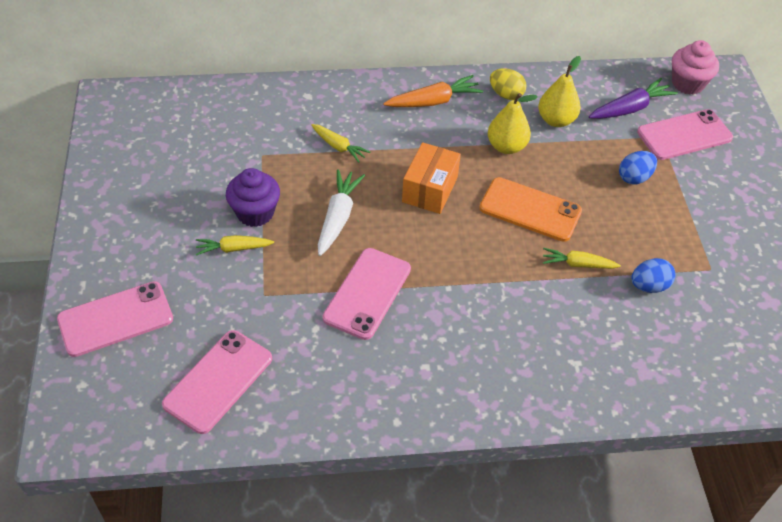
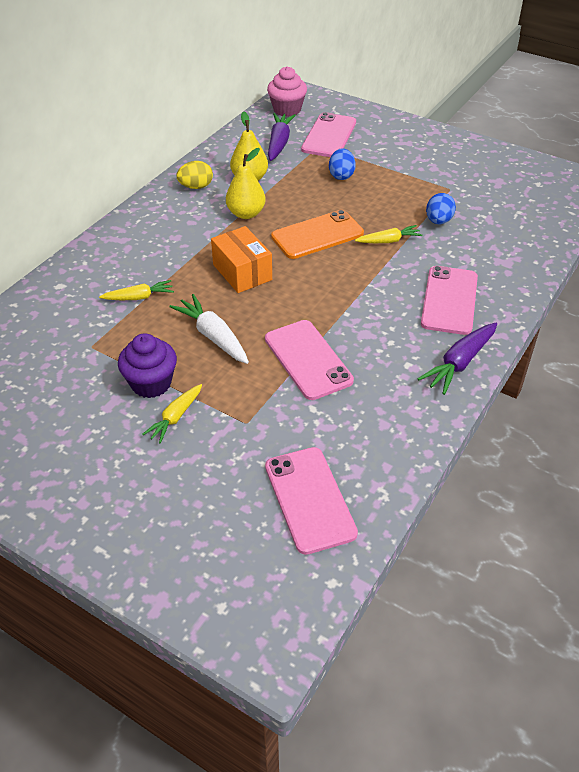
camera: 50 degrees left, 5 degrees down
(115, 319) = (169, 542): pink phone -> pink phone (449, 300)
(434, 101) = (157, 223): orange carrot -> none
(462, 405) = (459, 363): none -> purple carrot
(577, 264) = (389, 241): yellow carrot -> yellow carrot turned 150 degrees counterclockwise

